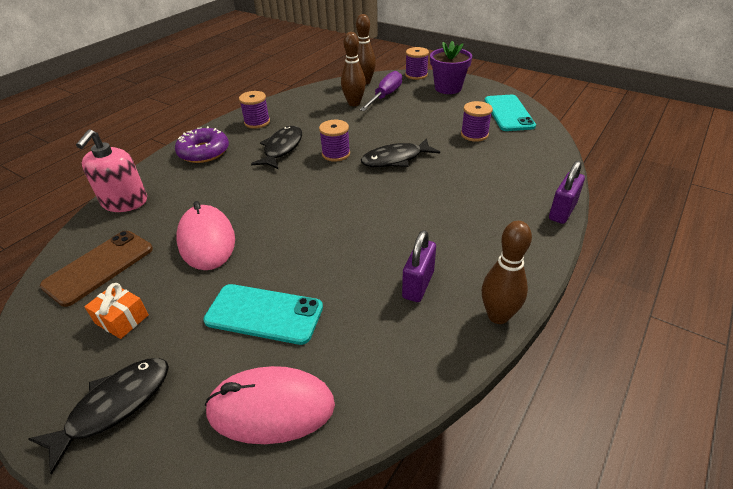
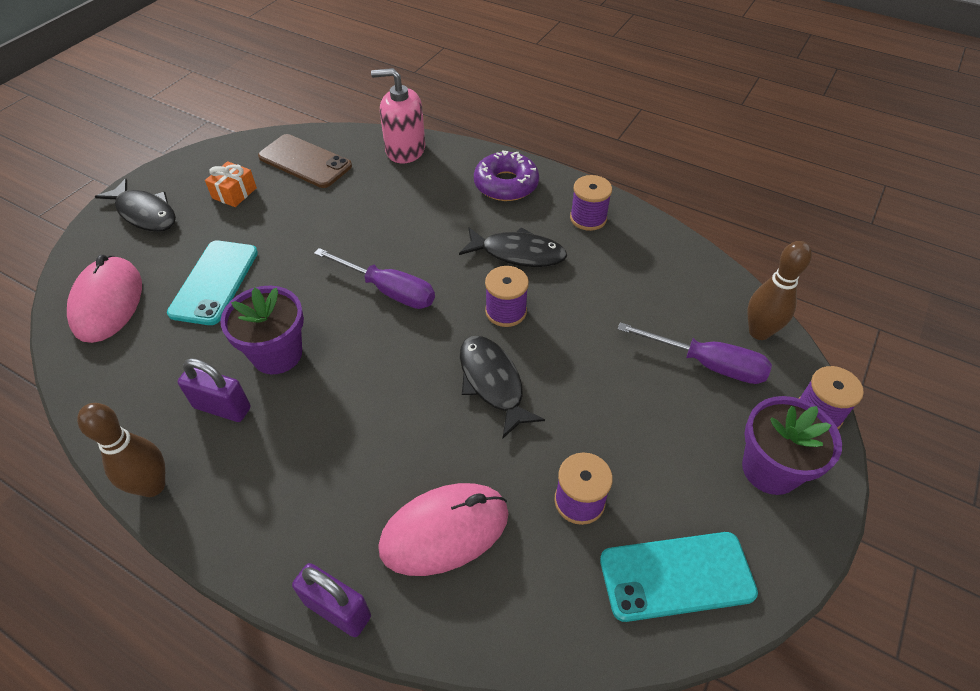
camera: 85 degrees right, 10 degrees up
(207, 240) = (331, 222): pink mouse -> pink mouse (444, 531)
(303, 204) = (388, 290): none -> purple screwdriver
(354, 103) = (669, 322): brown bowling pin -> none
(363, 258) = (277, 354): none -> purple flower pot

